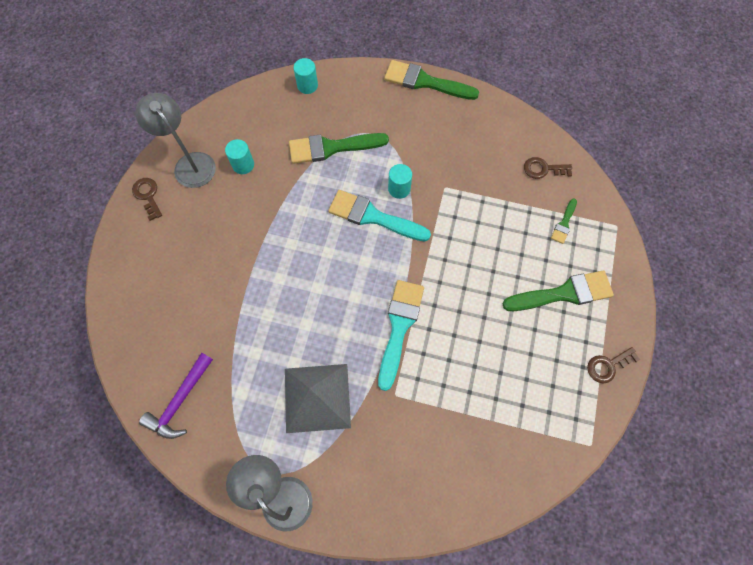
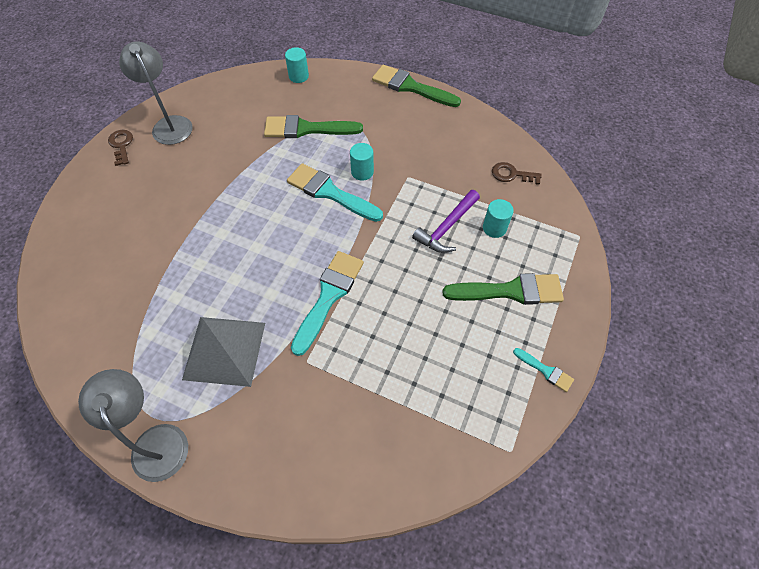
camera: 10 degrees right, 10 degrees down
(180, 401) = (86, 330): purple hammer -> purple hammer (446, 228)
(243, 165) = (218, 132): turquoise cylinder -> turquoise cylinder (494, 228)
(564, 223) = (523, 226): green brush -> none
(608, 366) = (545, 371): brown key -> turquoise brush

